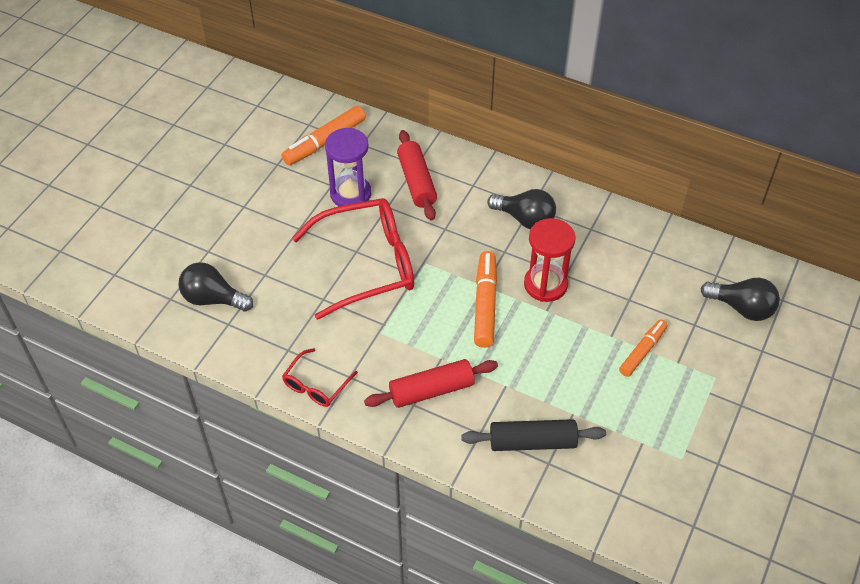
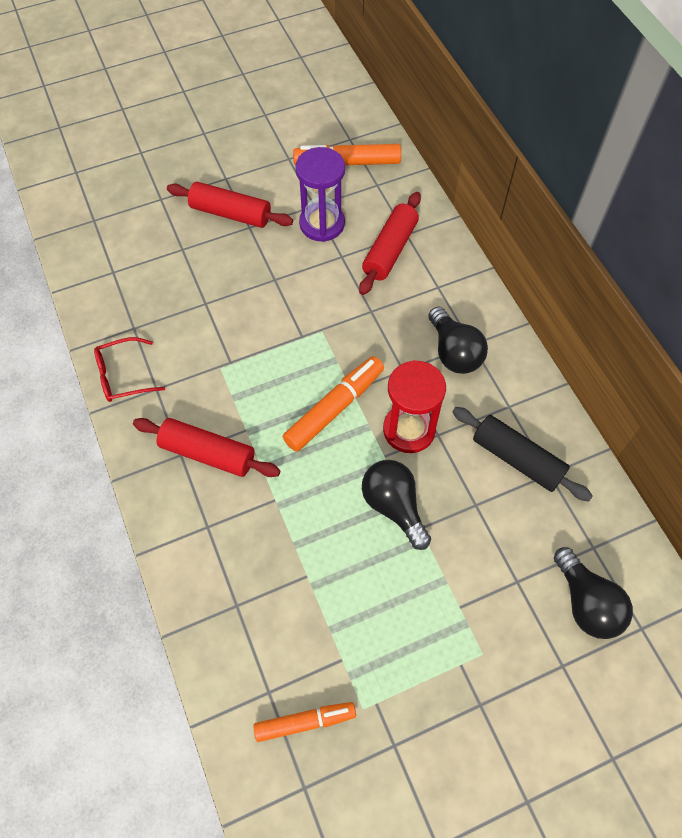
camera: 40 degrees right, 10 degrees up
(213, 299) = (123, 242): black light bulb -> black light bulb (394, 506)
(275, 228) = (231, 213): none -> red rolling pin
(367, 264) = (271, 298): red glasses -> none
(532, 442) = (243, 573): black rolling pin -> black rolling pin (517, 459)
(642, 351) = (435, 567): orange marker -> orange marker (305, 722)

